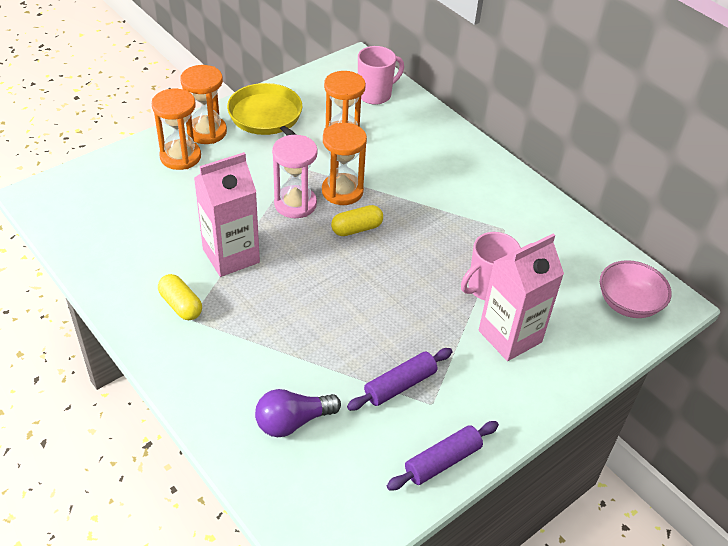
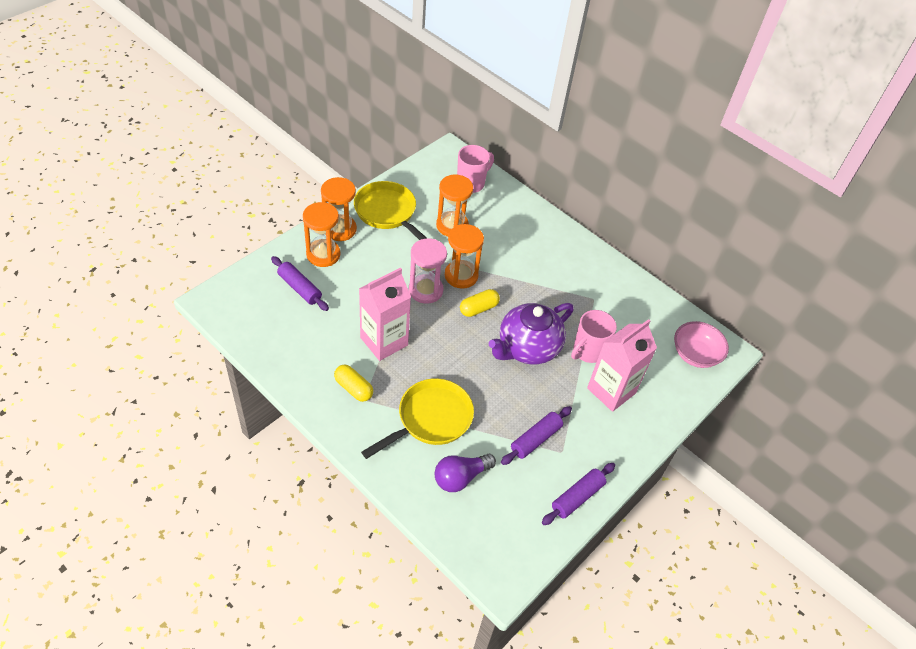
camera: 10 degrees left, 5 degrees up
(143, 190) = (300, 288): none -> purple rolling pin
(269, 349) = (431, 419): none -> yellow pan
(410, 278) = (527, 348): none -> purple teapot

